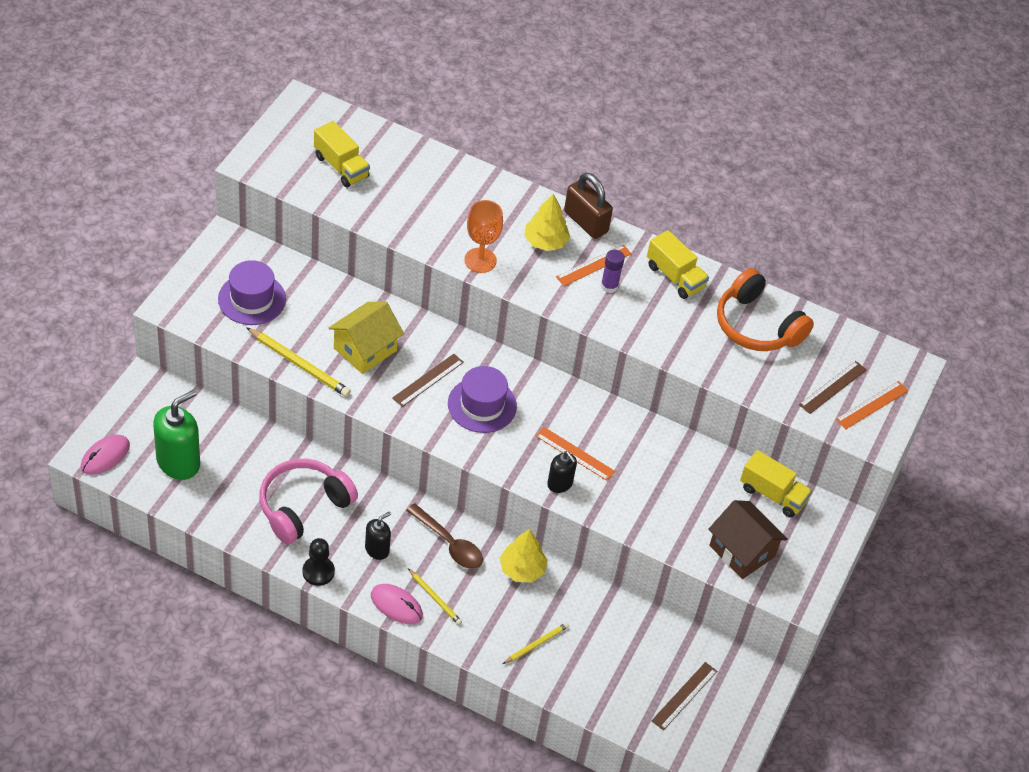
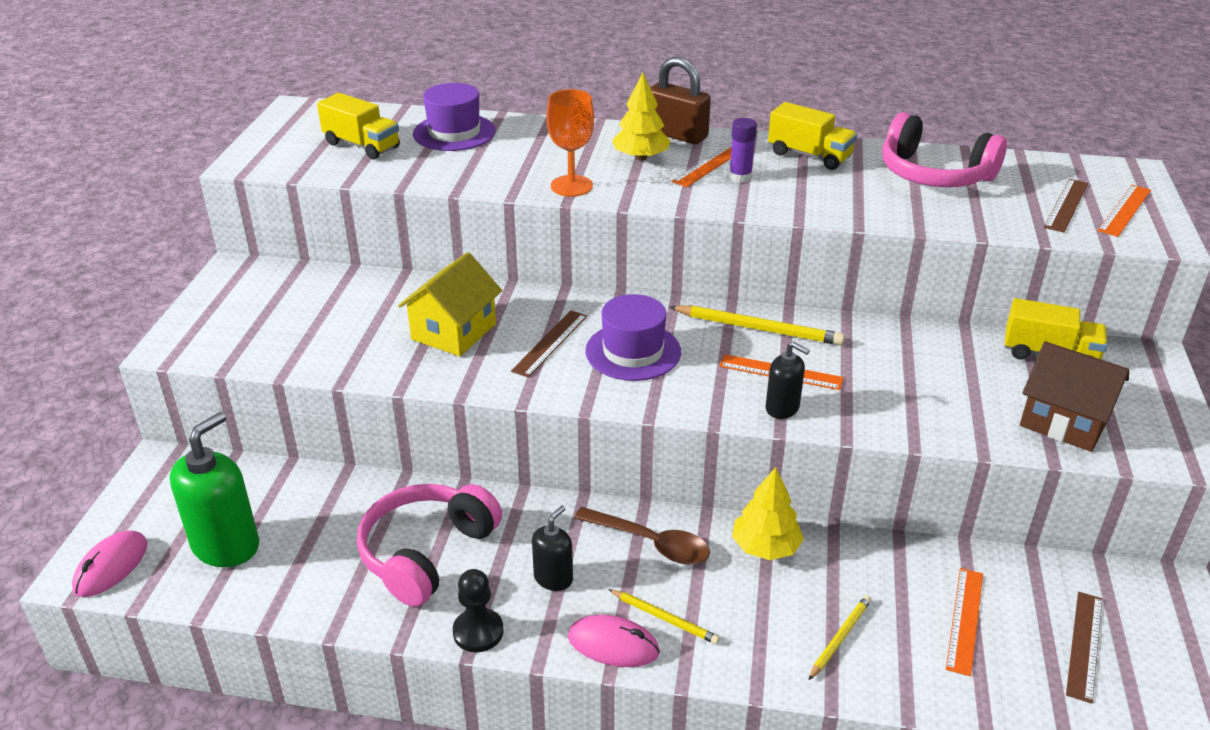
camera: 10 degrees left, 15 degrees down
(252, 299) = (284, 316): purple hat -> purple hat (454, 132)
(299, 364) = (370, 365): yellow pencil -> yellow pencil (758, 328)
(621, 657) = (965, 620): none -> orange ruler
(756, 326) = (934, 174): orange headphones -> pink headphones

